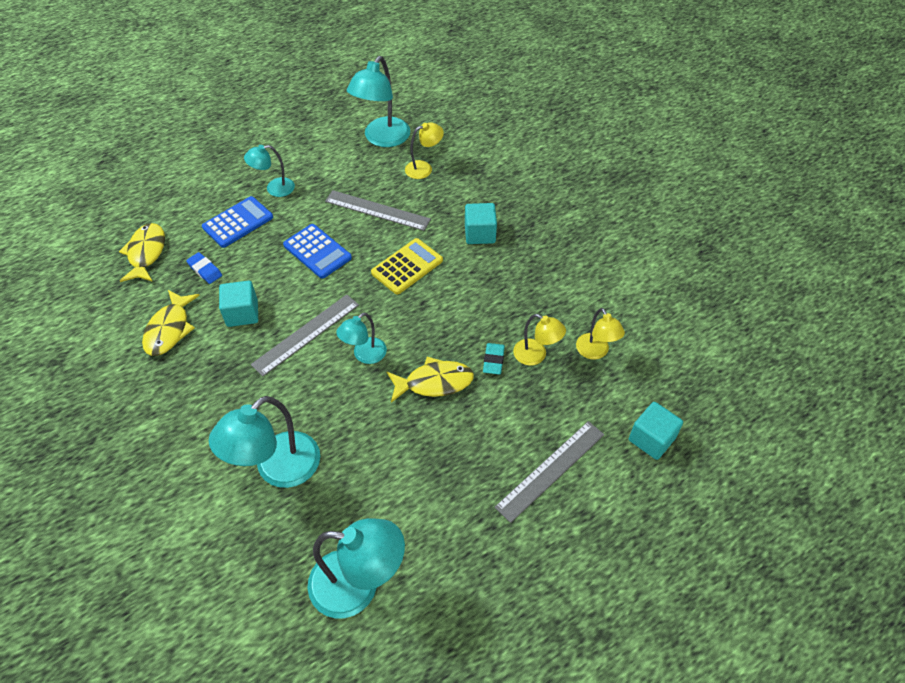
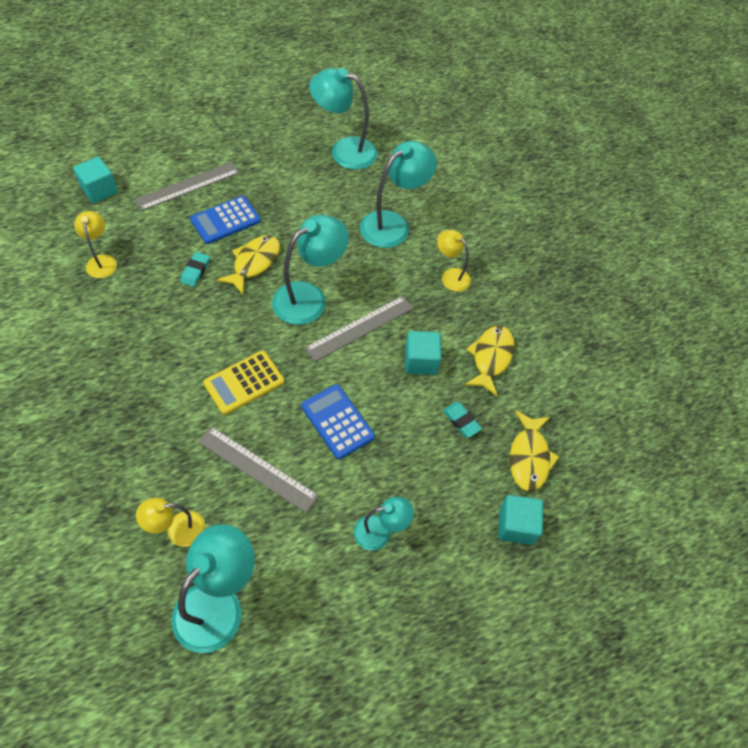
camera: 175 degrees left, 5 degrees up
(205, 270) = (461, 421): blue eraser -> turquoise eraser
(238, 222) = (426, 483): blue calculator -> blue calculator (225, 220)
(364, 355) = (309, 297): turquoise lamp -> turquoise lamp, size x1.75
(434, 382) = (254, 263): yellow fish -> yellow fish turned 120 degrees clockwise
(480, 234) = (149, 410): turquoise cube -> turquoise cube (516, 526)
(536, 355) = (156, 268): yellow lamp -> yellow lamp (451, 276)

